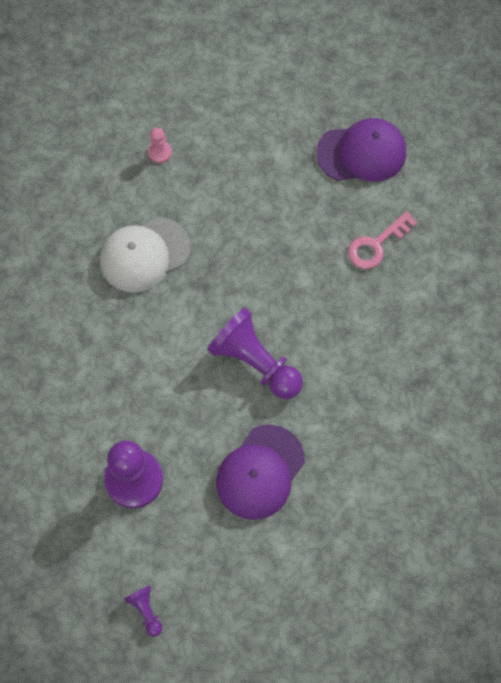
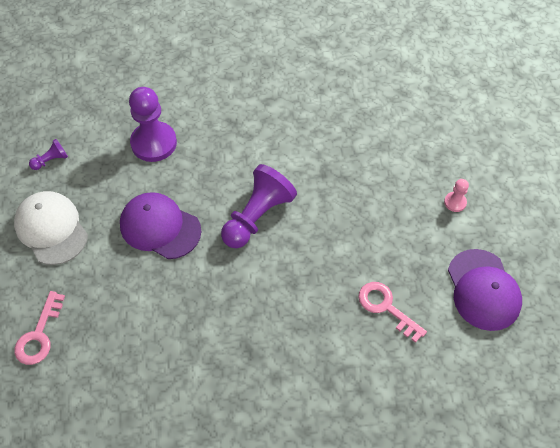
camera: 85 degrees right, 10 degrees down
(144, 255) = (346, 131): white cap -> white cap (51, 229)
(160, 152) = (443, 132): pink pawn -> pink pawn (455, 202)
(391, 606) = (39, 335): none -> pink key

